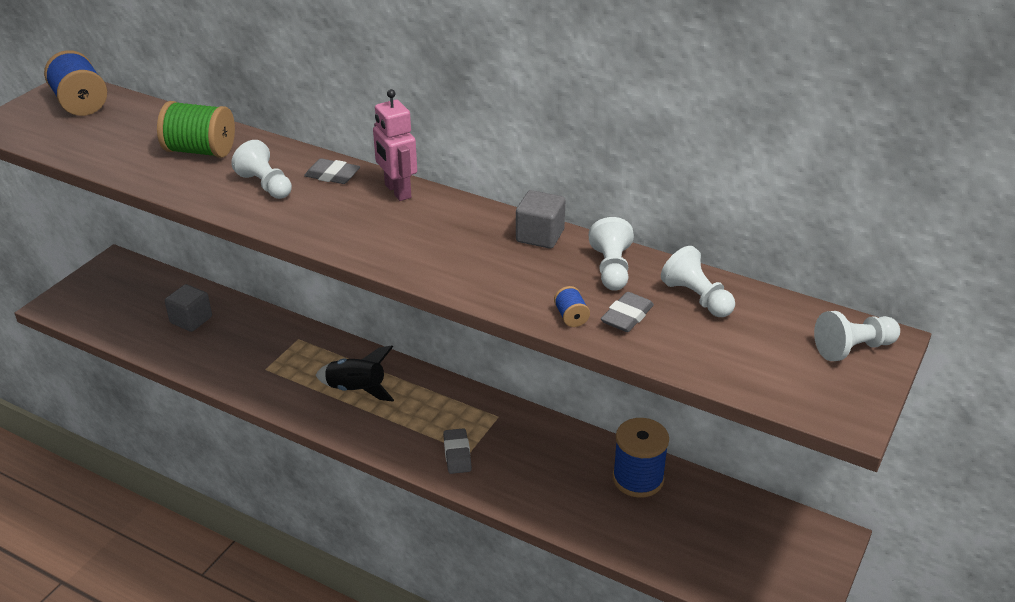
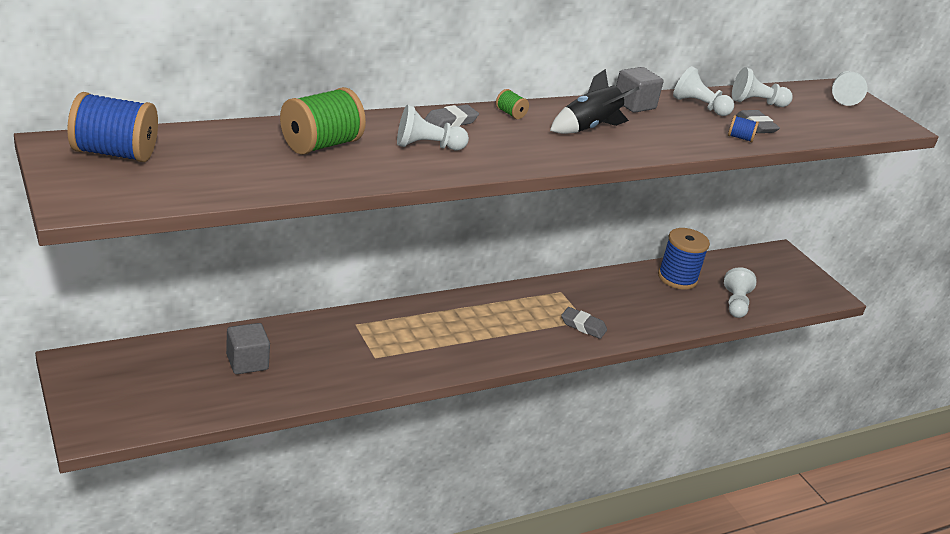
camera: 60 degrees left, 5 degrees down
(356, 390) = (459, 330): black rocket -> black rocket (588, 128)
(397, 191) = (510, 114): pink robot -> green spool
(651, 541) = (735, 304): none -> white pawn

